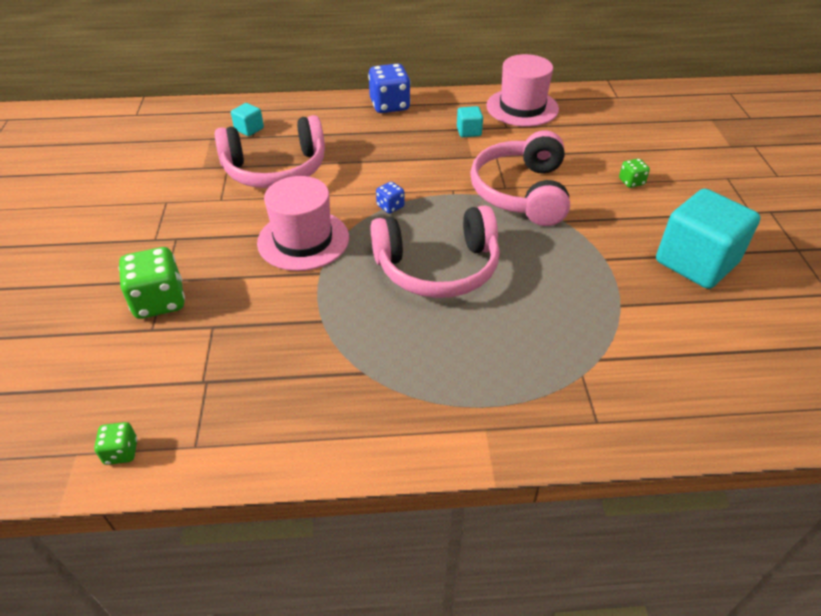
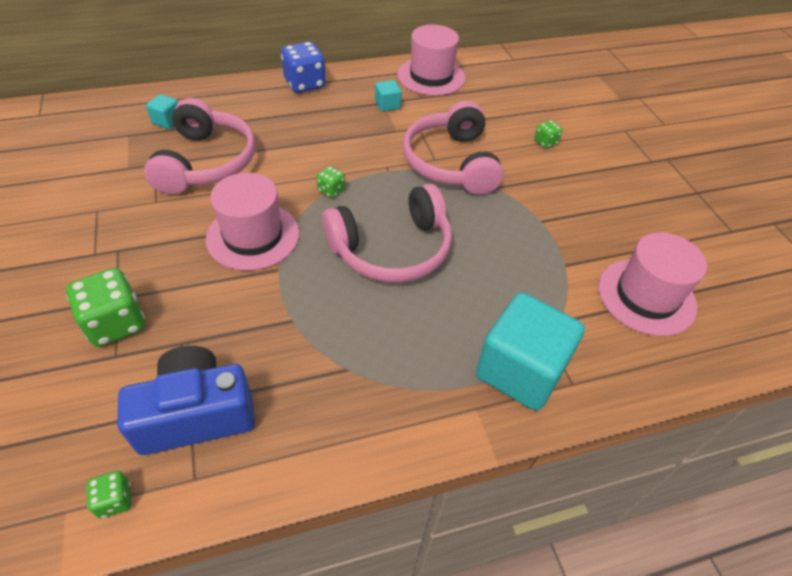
camera: 15 degrees left, 5 degrees up
(211, 390) = (196, 414): none -> blue camera
(275, 169) = (206, 162): pink headphones -> pink headphones turned 60 degrees counterclockwise
(390, 206) = (331, 190): blue dice -> green dice
(696, 262) = (618, 215): turquoise cube -> turquoise cube (520, 370)
(706, 348) = (646, 296): none -> pink hat

